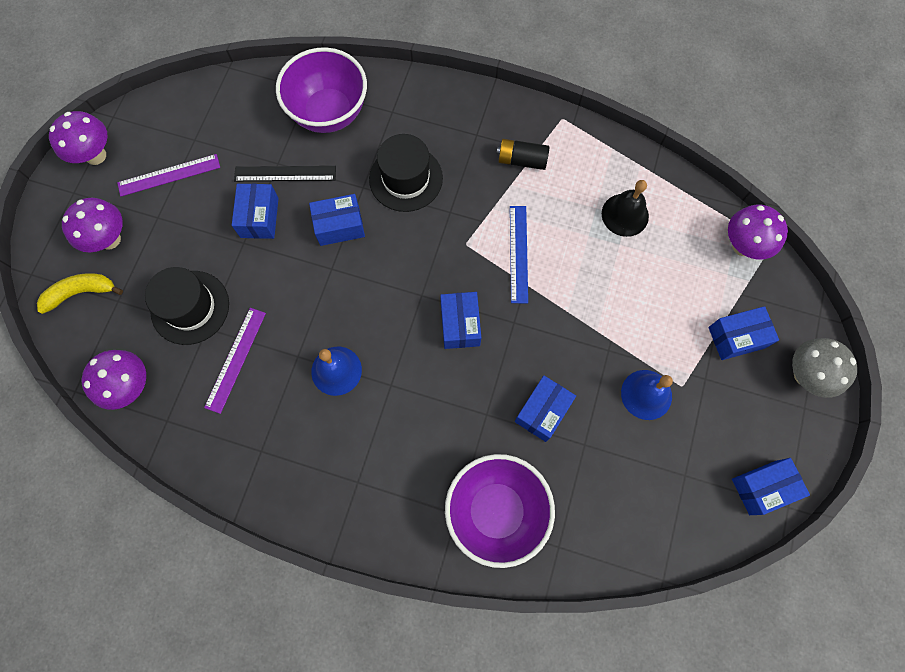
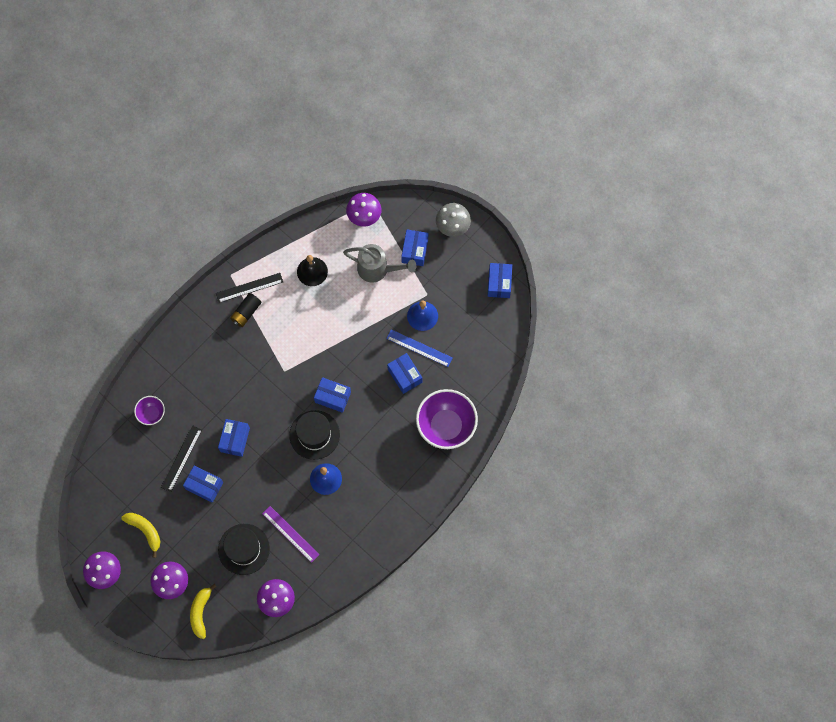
camera: 65 degrees left, 0 degrees up
(169, 175) = (145, 531): purple ruler -> yellow banana
(329, 113) = (152, 414): purple bowl -> purple bowl, size x0.50
(406, 178) = (223, 387): black hat -> black hat (314, 435)
(518, 253) = (306, 344): blue ruler -> blue ruler (419, 348)
(558, 148) = (249, 287): none -> black ruler
(678, 299) = (377, 269): none -> grey watering can

